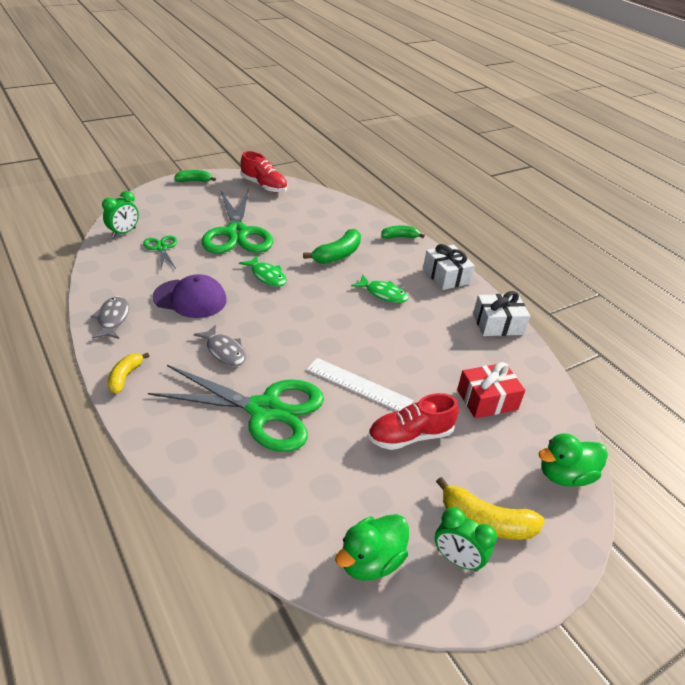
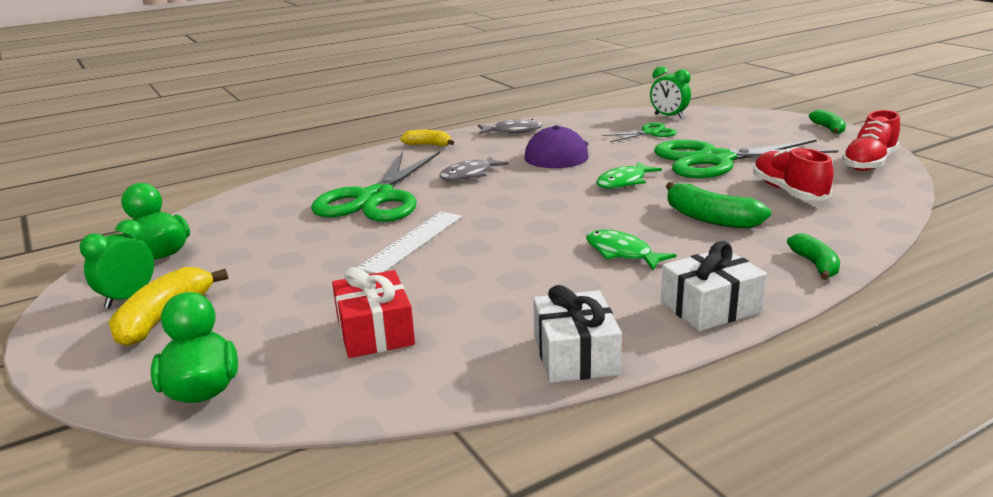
camera: 95 degrees right, 15 degrees down
(383, 294) = (622, 253): green fish -> green fish turned 105 degrees clockwise
(410, 436) = (317, 273): red shoe -> red shoe (788, 191)

